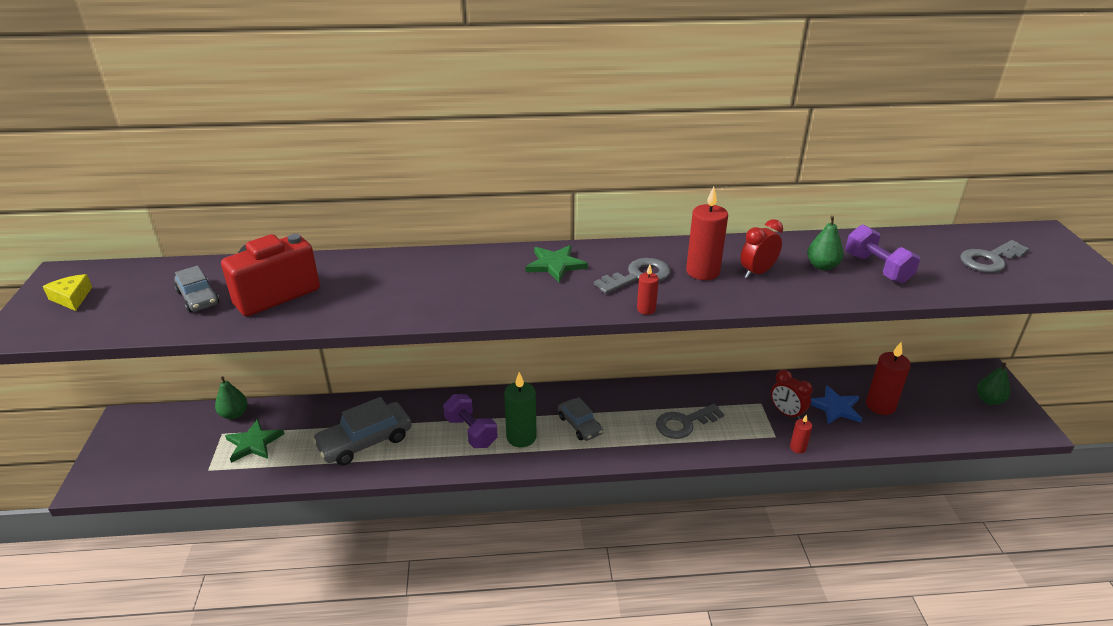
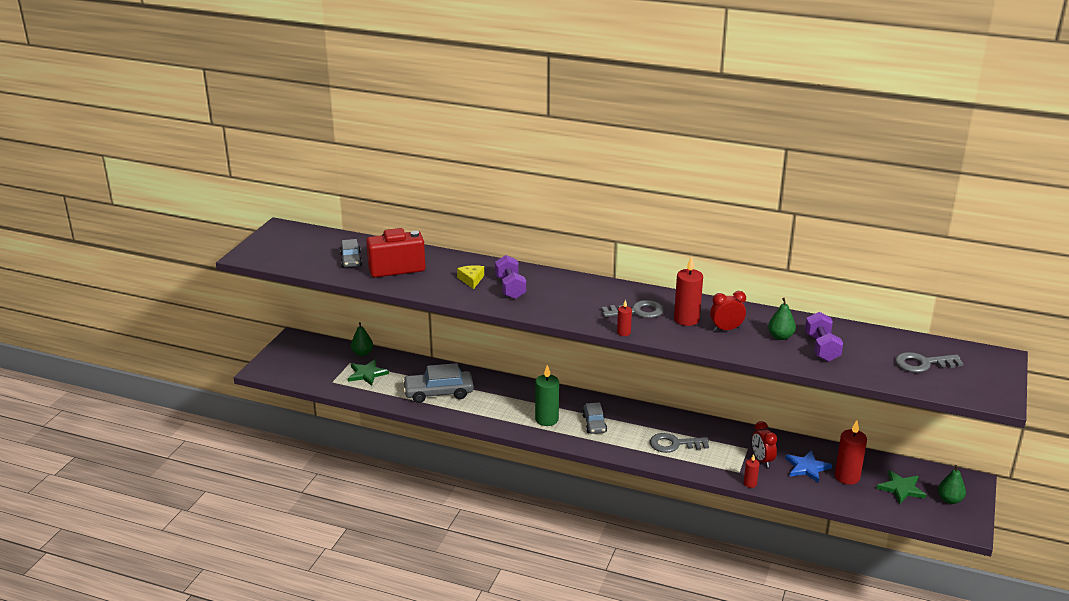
camera: 25 degrees right, 5 degrees down
(72, 298) = (281, 243): yellow cheese -> yellow cheese (471, 280)
(471, 432) = (513, 407): purple dumbbell -> purple dumbbell (510, 288)
(555, 265) = (586, 291): green star -> green star (901, 488)

